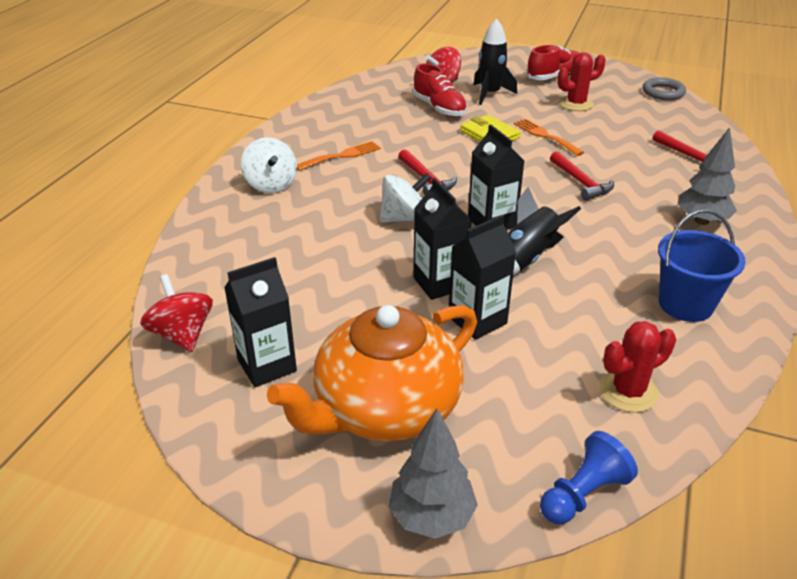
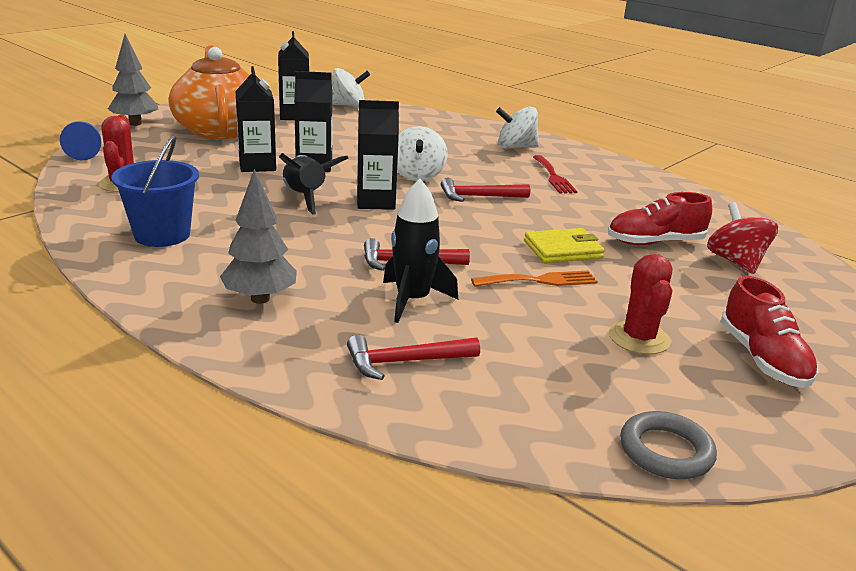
camera: 110 degrees right, 10 degrees down
(182, 335) = (348, 106): red spinning top -> white spinning top
(342, 156) = (553, 177): orange fork -> red fork
(490, 94) = (695, 285): black rocket -> black rocket (413, 300)

